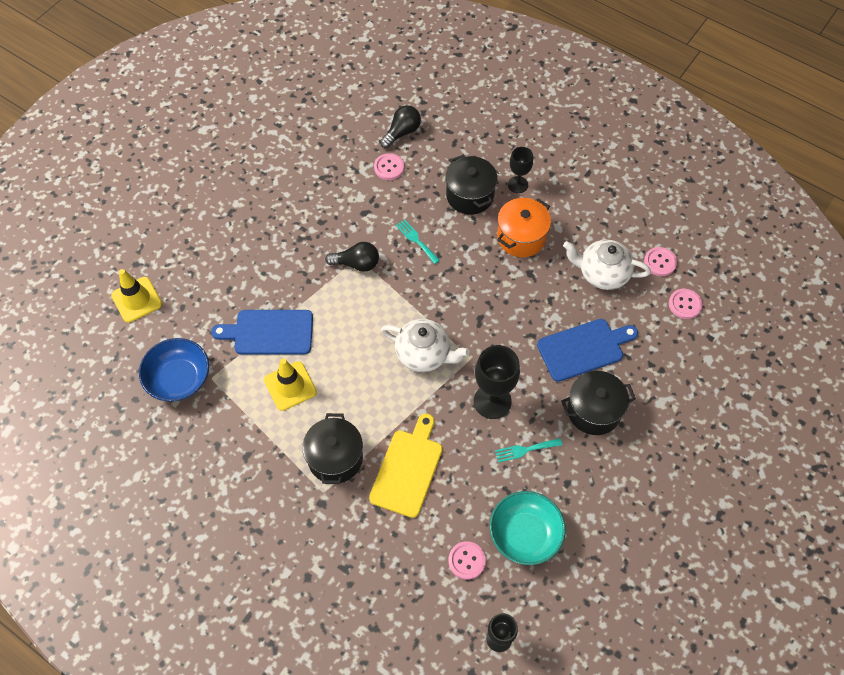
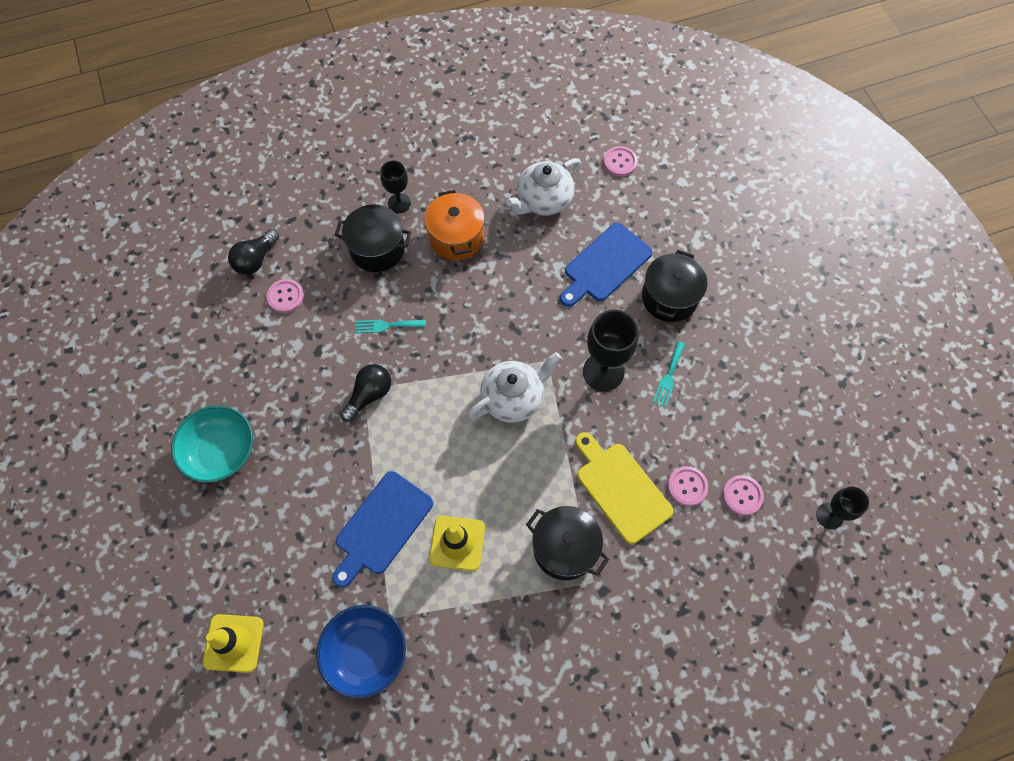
camera: 55 degrees left, 5 degrees up
(402, 132) = (256, 259): black light bulb -> black light bulb turned 135 degrees counterclockwise
(525, 534) = (747, 430): turquoise bowl -> turquoise bowl (220, 451)
(583, 349) = (605, 265): blue cutting board -> blue cutting board turned 150 degrees counterclockwise
(660, 262) = (566, 152): pink button -> pink button (687, 486)

